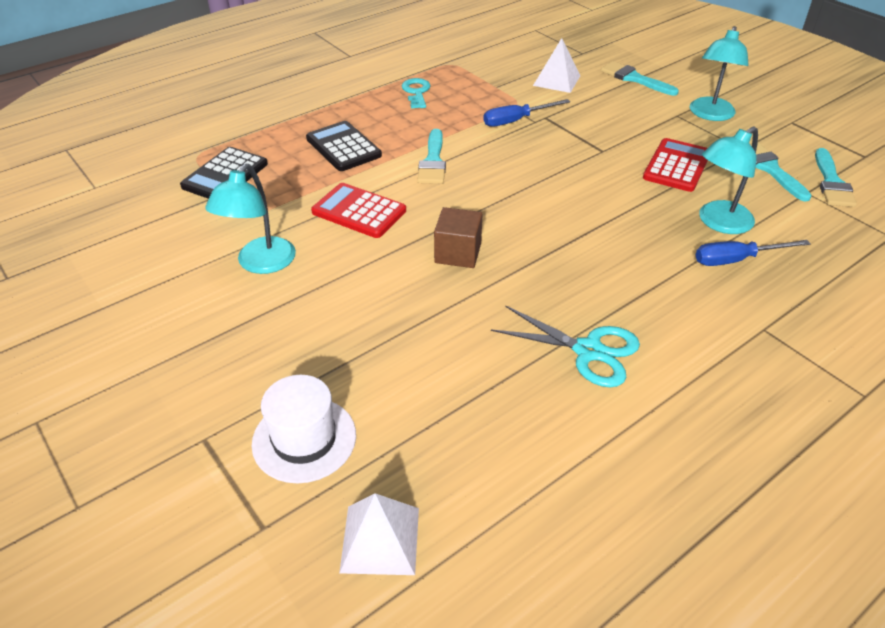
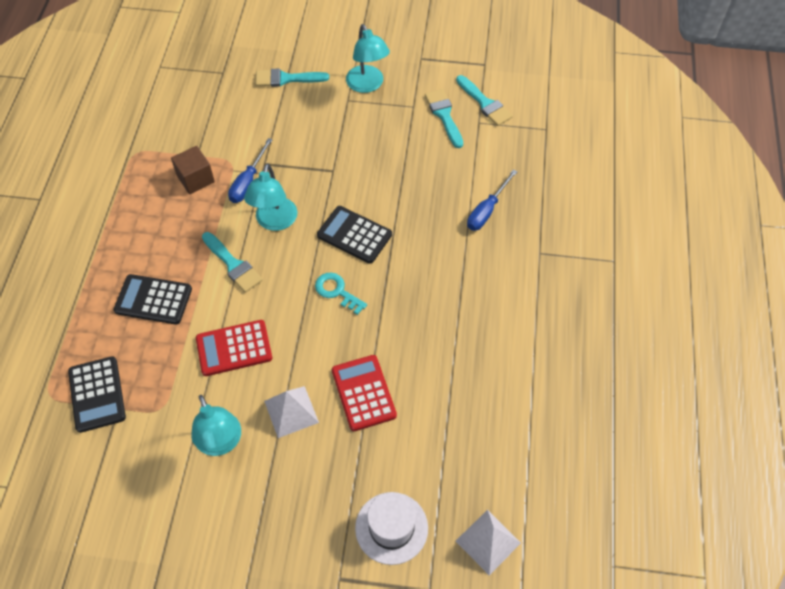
camera: 45 degrees left, 15 degrees up
(416, 92) = (143, 203): turquoise key -> turquoise key (337, 291)
(458, 253) = (334, 331): brown cube -> brown cube (195, 179)
(557, 80) = (234, 117): white pyramid -> white pyramid (291, 411)
(567, 201) = (354, 235): none -> black calculator
(588, 351) = (472, 342): turquoise scissors -> none
(676, 166) = (389, 152): red calculator -> red calculator (363, 393)
(718, 223) = (453, 186): turquoise lamp -> turquoise lamp (274, 222)
(770, 169) = (444, 115): turquoise brush -> turquoise brush turned 45 degrees clockwise

